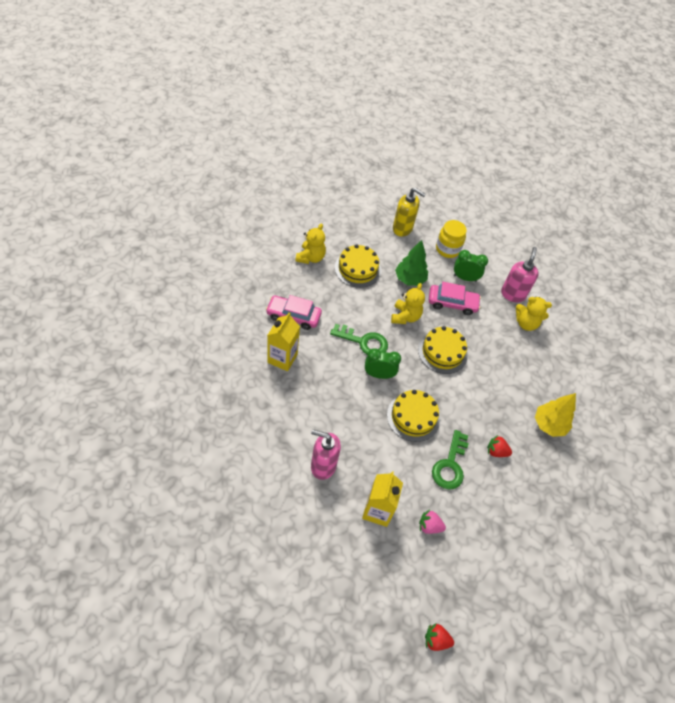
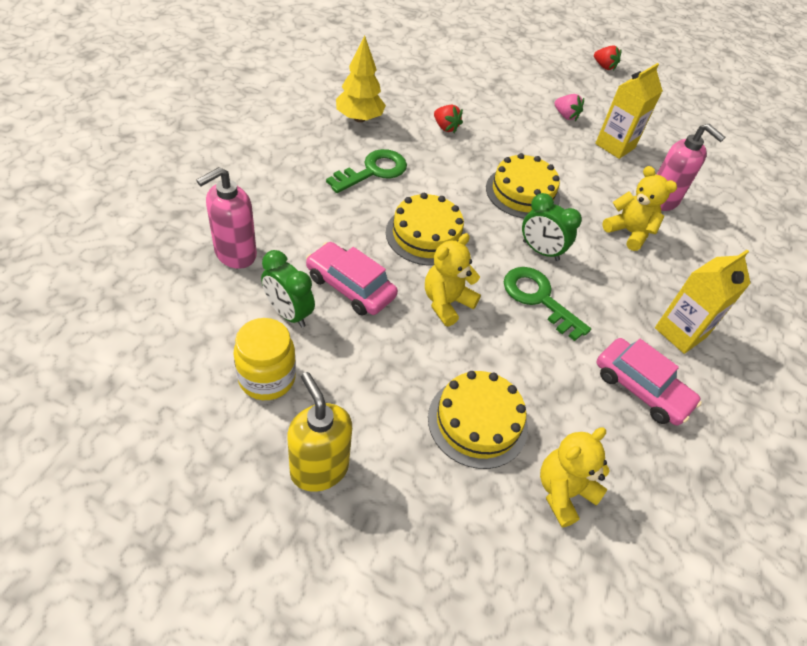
camera: 150 degrees left, 5 degrees down
(409, 279) = (391, 356): green tree -> none
(450, 465) = (509, 141): green key -> green key (373, 171)
(526, 323) = (263, 211): yellow teddy bear -> yellow teddy bear (628, 232)

